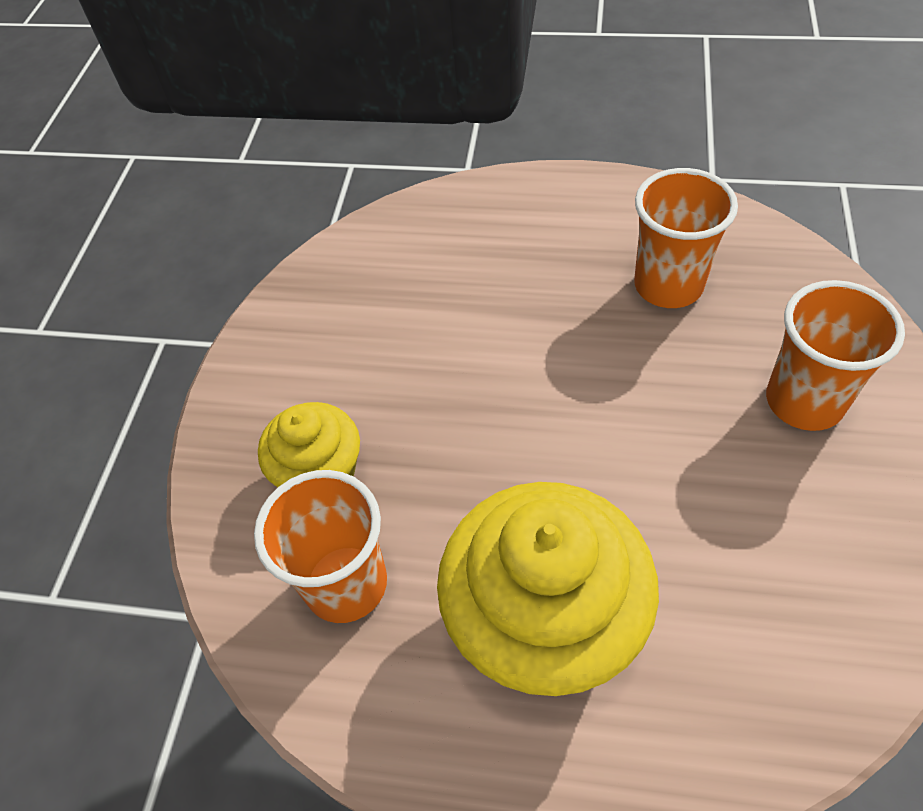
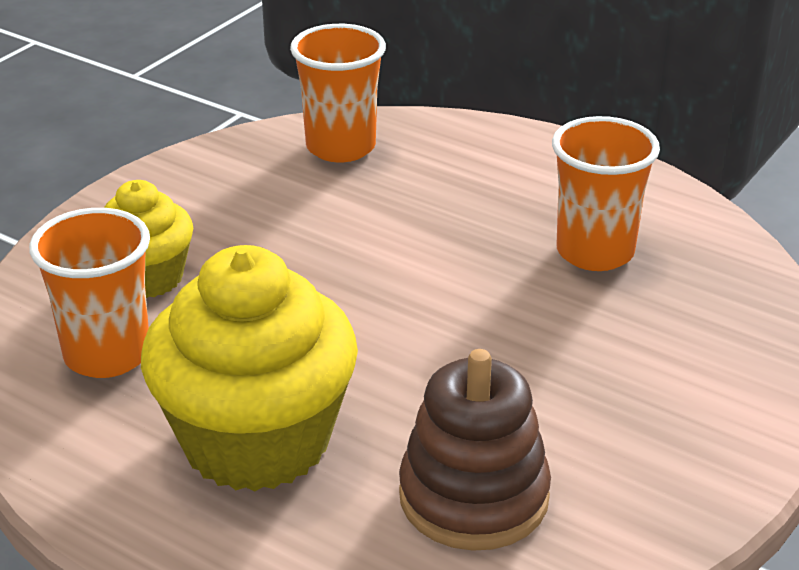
camera: 20 degrees right, 20 degrees down
(760, 598) = (473, 497): none -> brown stacking toy
(804, 401) = (654, 379): orange cup -> orange cup (341, 147)

